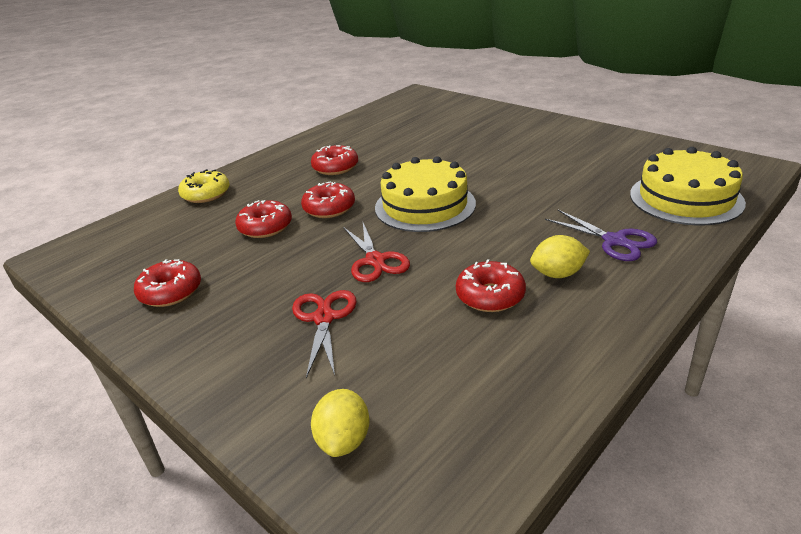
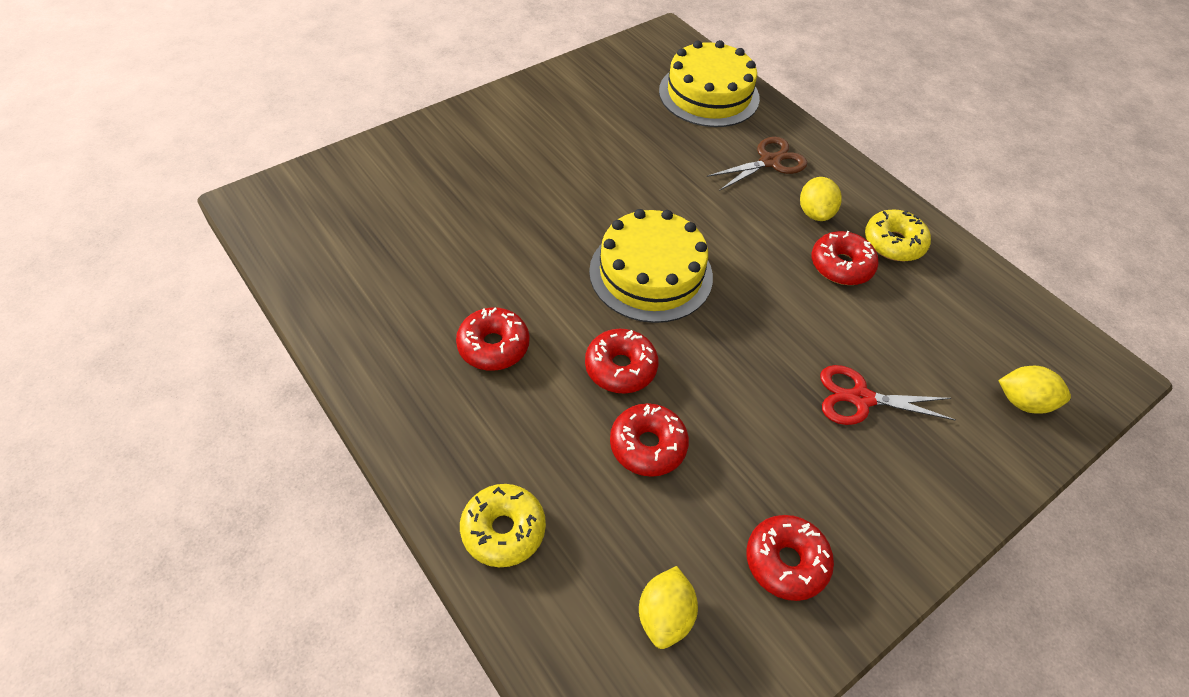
camera: 85 degrees left, 20 degrees up
(142, 250) = (664, 615): none -> yellow lemon
(375, 261) = (762, 340): red scissors -> none
(549, 330) = (893, 243): none -> yellow donut
(615, 241) = (770, 161): purple scissors -> brown scissors

